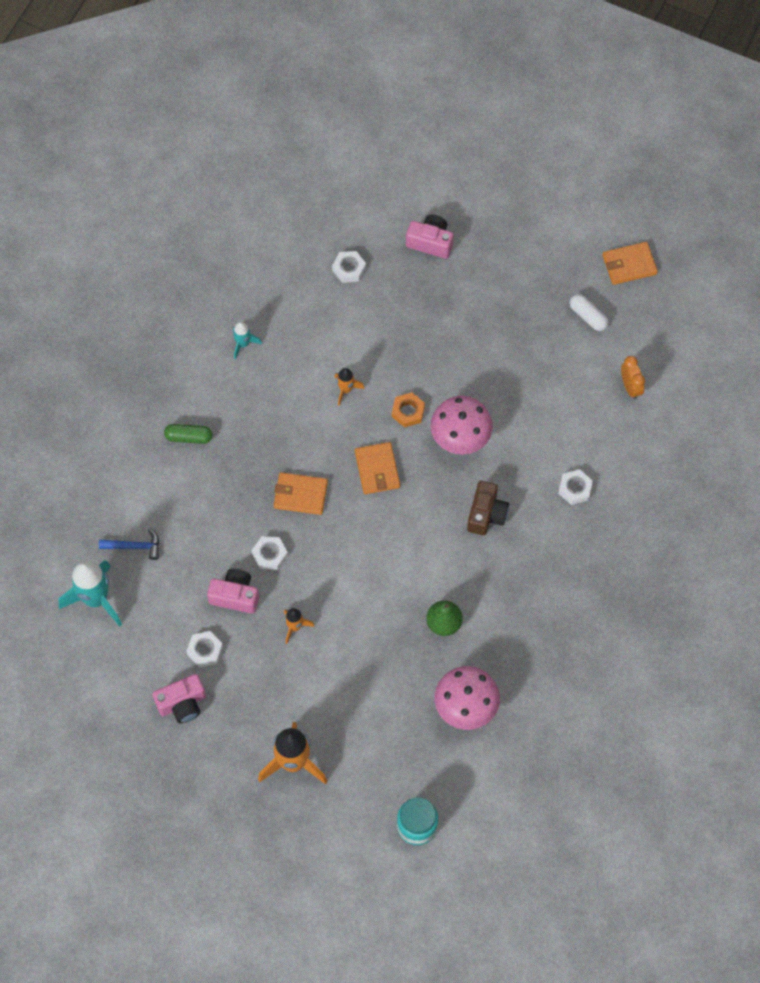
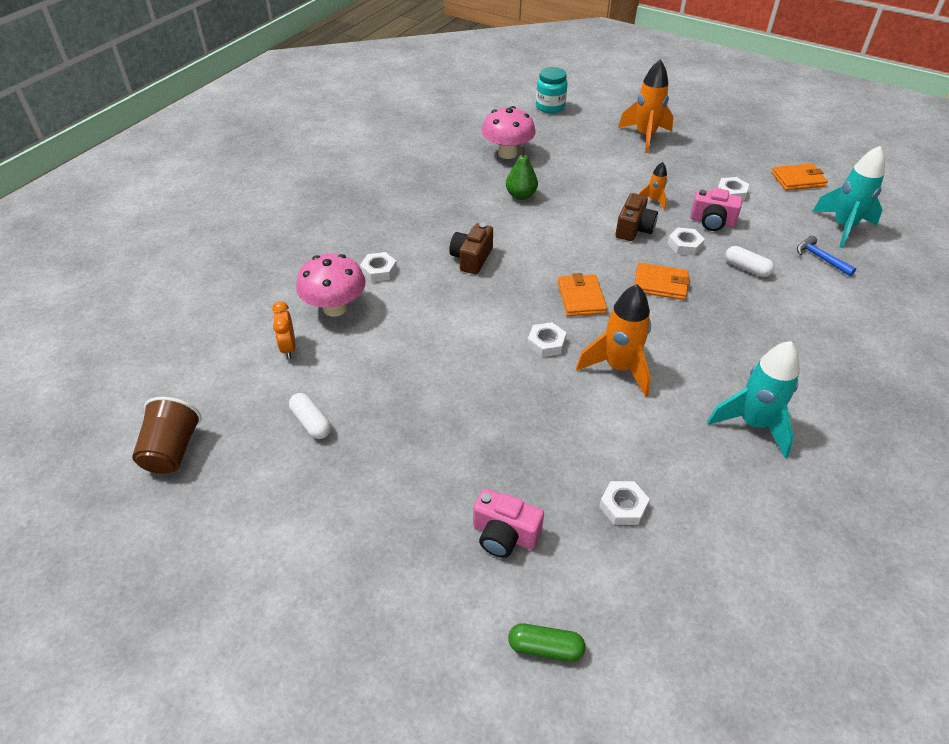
camera: 175 degrees left, 20 degrees down
(134, 546) = (820, 258): blue hammer -> blue hammer turned 45 degrees clockwise
(182, 703) = (742, 167): pink camera -> none
(189, 437) = (793, 338): green capsule -> green capsule (545, 647)
(212, 525) = (746, 268): none -> white capsule
(243, 344) = (753, 424): turquoise rocket -> turquoise rocket, size x1.96
(320, 576) = (634, 229): none -> brown camera
(346, 390) = (618, 368): orange rocket -> orange rocket, size x1.96
(408, 411) = (546, 343): orange nut -> white nut
(460, 437) = (489, 317): pink mushroom -> pink mushroom (335, 308)
(629, 265) = (233, 480): orange wallet -> orange wallet (798, 179)
(684, 284) = (172, 450): none -> brown cup

